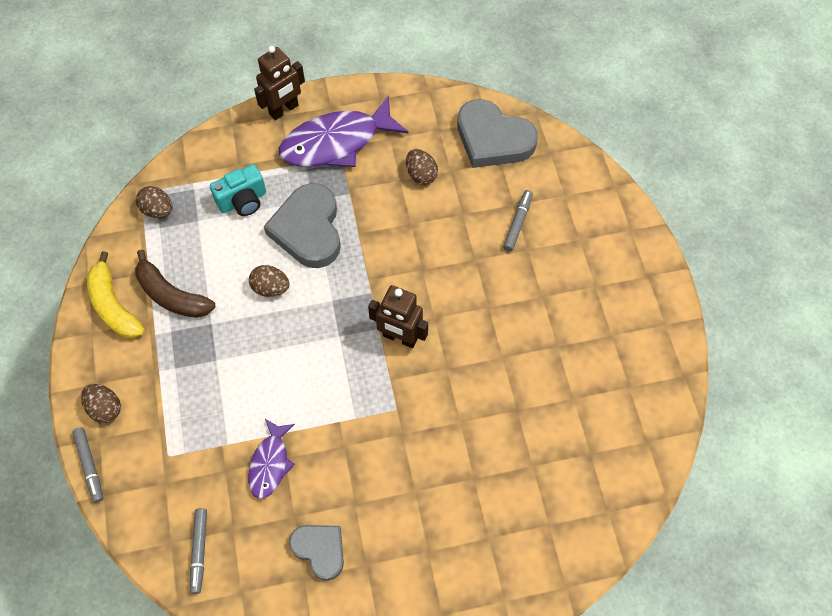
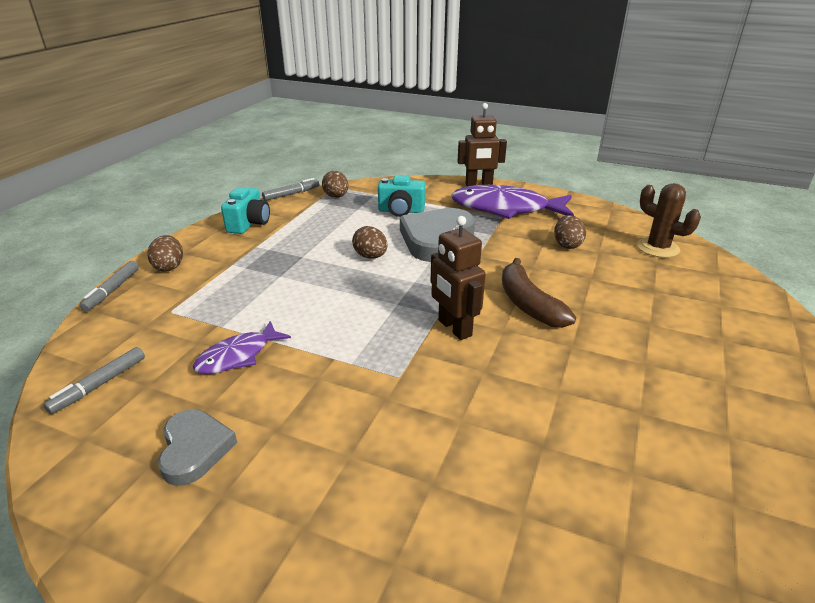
camera: 35 degrees right, 30 degrees down
(114, 306) = (249, 224): yellow banana -> turquoise camera
(171, 295) = (293, 233): brown banana -> brown banana (528, 304)
(493, 139) = (657, 248): grey heart -> brown cactus
(517, 223) = (650, 303): grey marker -> grey marker (291, 194)

